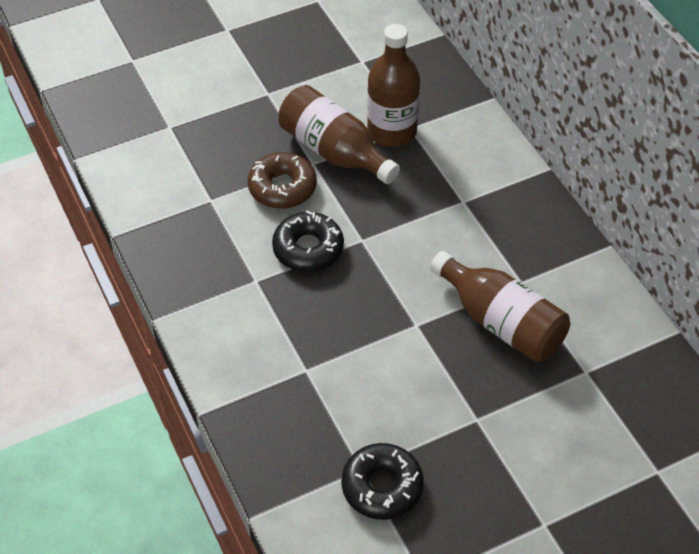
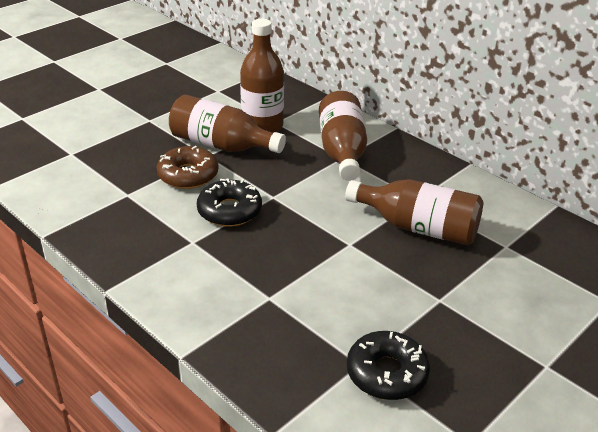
camera: 20 degrees left, 15 degrees down
(467, 192) = (342, 152): none -> brown bottle

